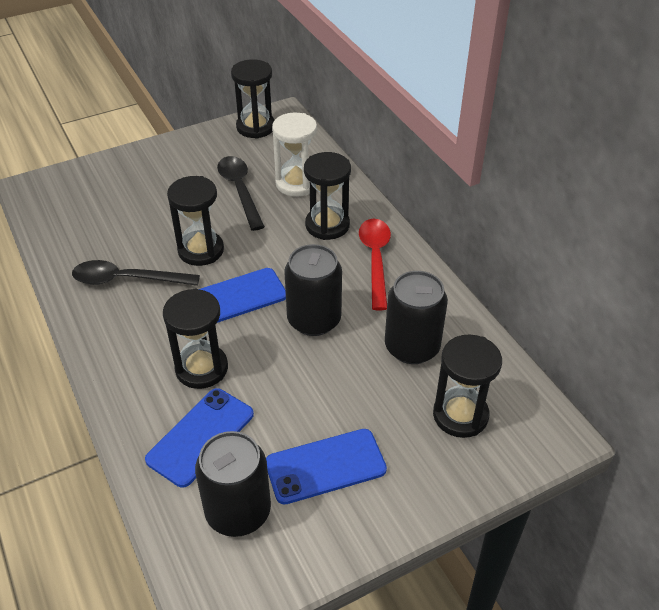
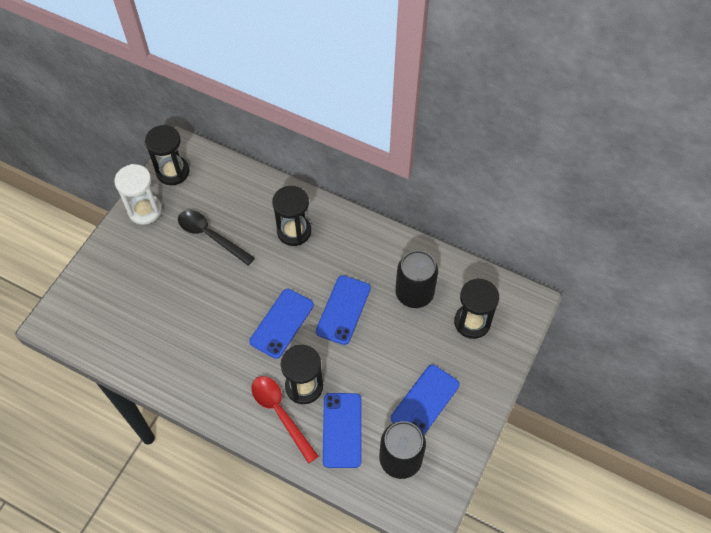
camera: 35 degrees left, 15 degrees up
(127, 280) = (198, 354): black spoon -> none
(201, 250) = (227, 301): black hourglass -> none
(296, 183) = (245, 208): white hourglass -> white hourglass (145, 210)
(314, 320) = (343, 310): black can -> blue phone
(375, 260) = (345, 241): red spoon -> red spoon (280, 413)

